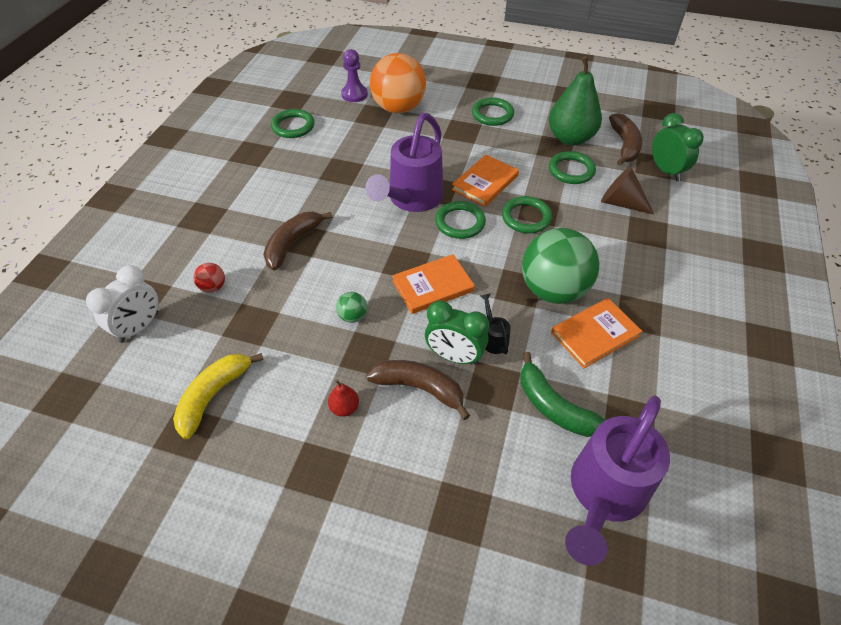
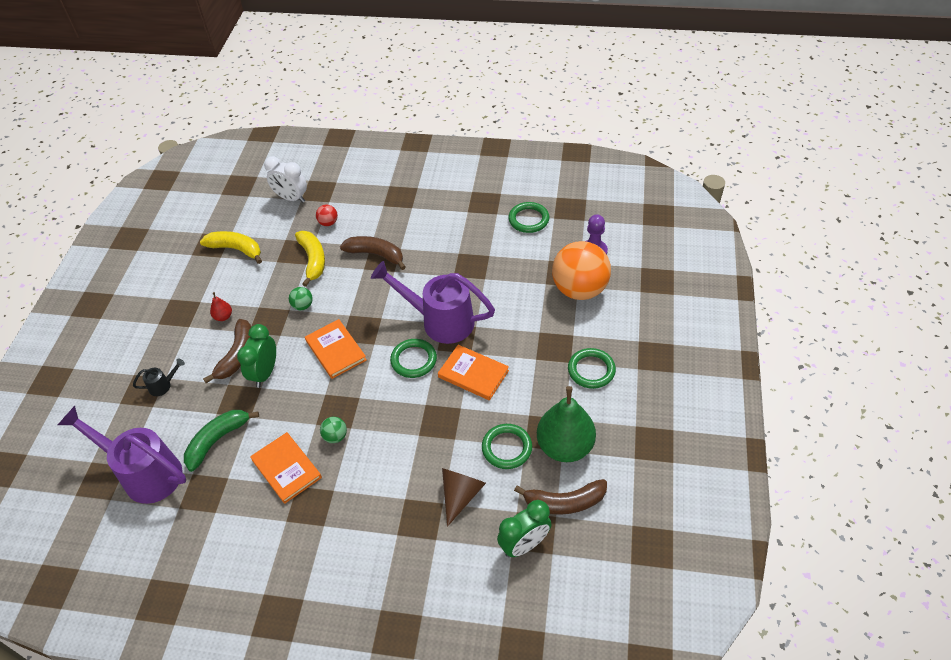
camera: 85 degrees right, 0 degrees up
(276, 305) = (313, 260): none -> yellow banana
(493, 338) = (282, 396): black watering can -> black watering can (163, 385)
(526, 217) = (427, 411): green ring -> none
(553, 290) = (335, 436): green ball -> green ball, size x0.41

